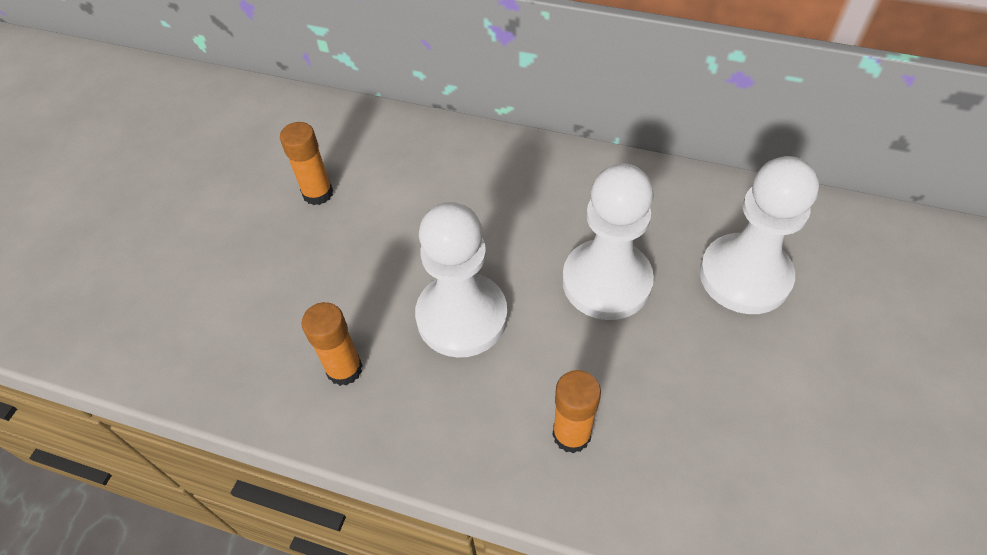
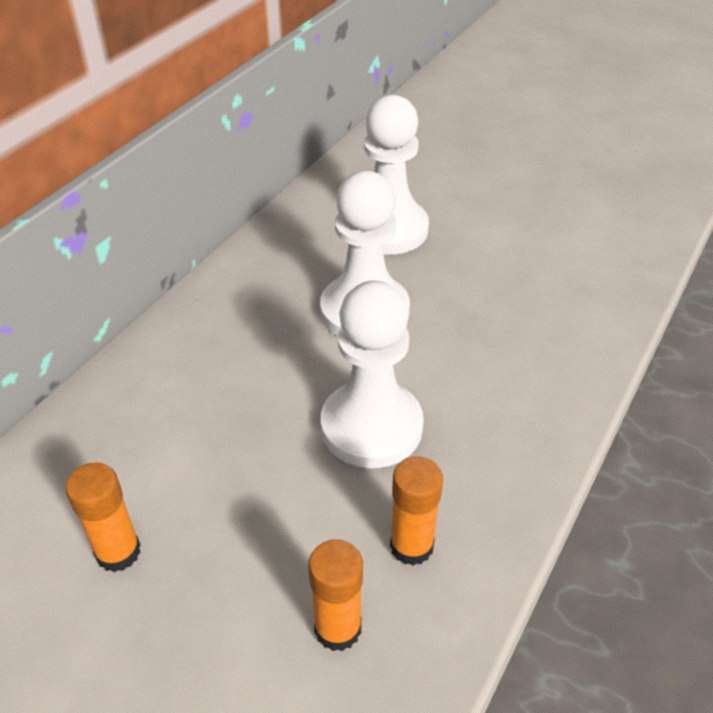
camera: 80 degrees left, 10 degrees down
(571, 434) = (522, 369): orange glue stick -> orange glue stick (338, 628)

